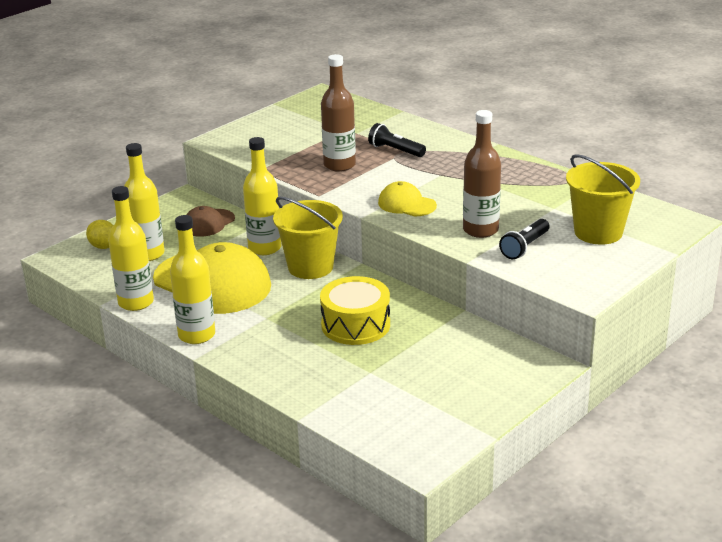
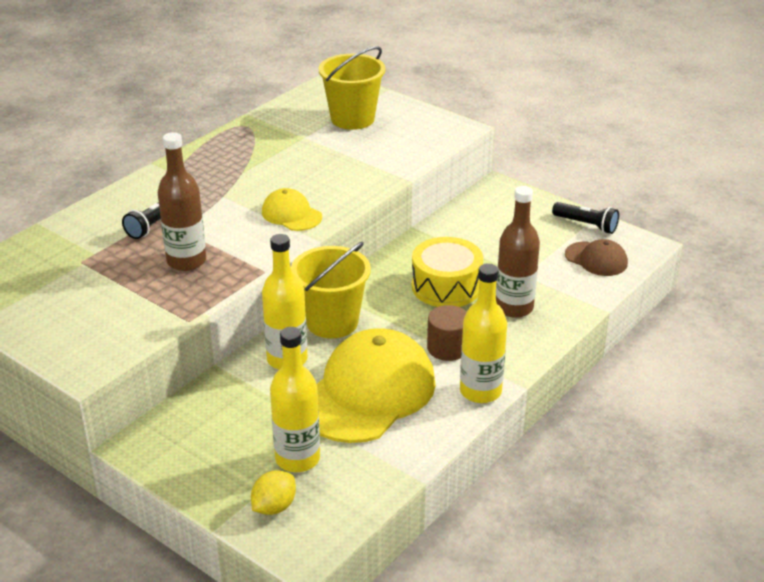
camera: 95 degrees left, 5 degrees up
(136, 302) = (417, 451): yellow bottle -> none
(208, 223) = (217, 413): brown cap -> brown cap (596, 259)
(261, 321) = (447, 348): none -> brown cylinder
(406, 204) = (291, 214): yellow cap -> yellow cap turned 105 degrees clockwise
(480, 230) = (348, 174): brown bottle -> brown bottle (514, 307)
(525, 247) = (381, 152): black flashlight -> black flashlight (586, 225)

